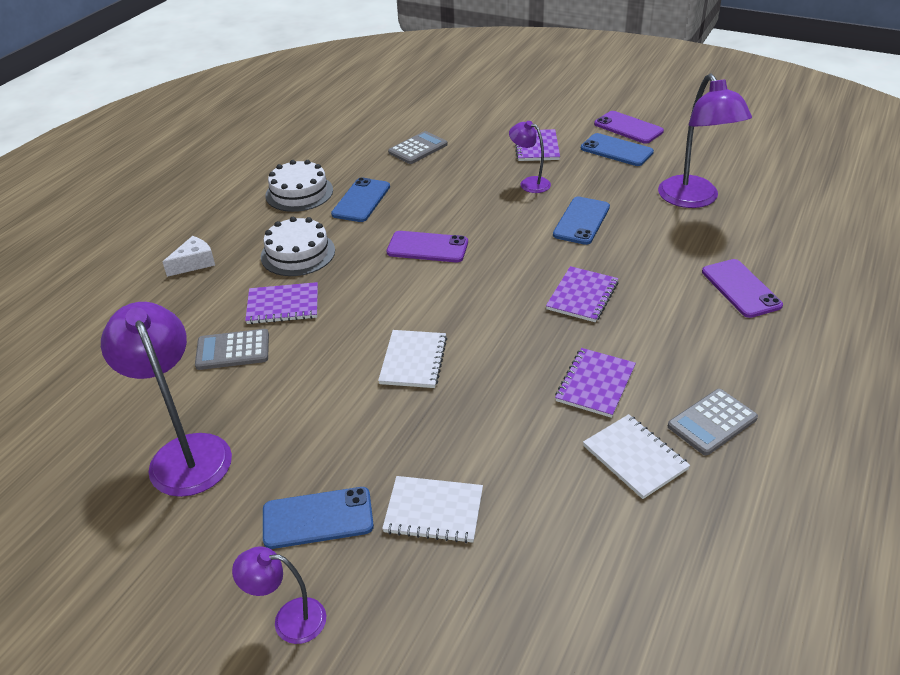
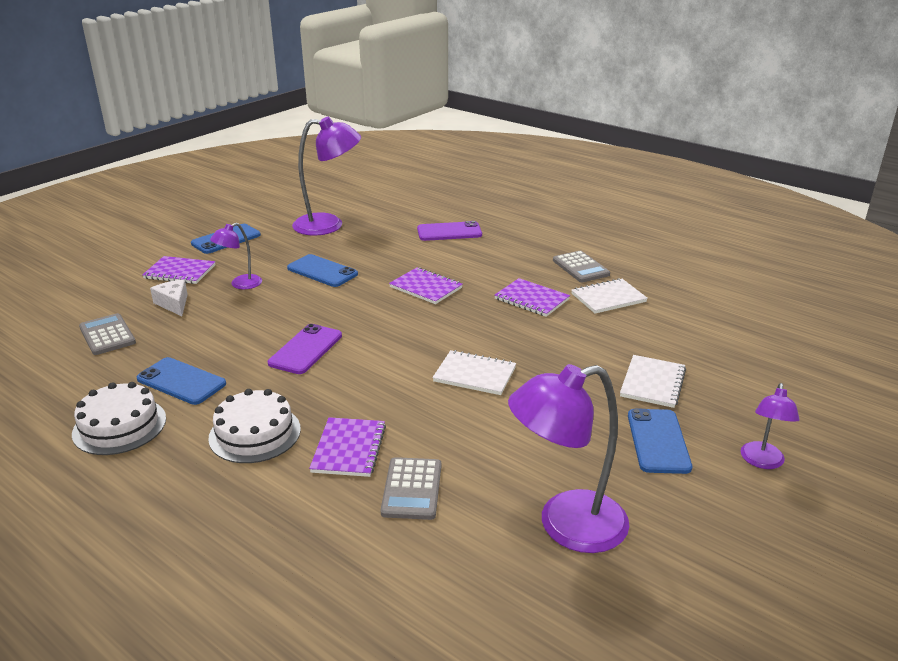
camera: 80 degrees left, 10 degrees down
(194, 263) = (212, 523): white cheese -> white cheese (173, 304)
(628, 128) = (194, 228): purple phone -> none

